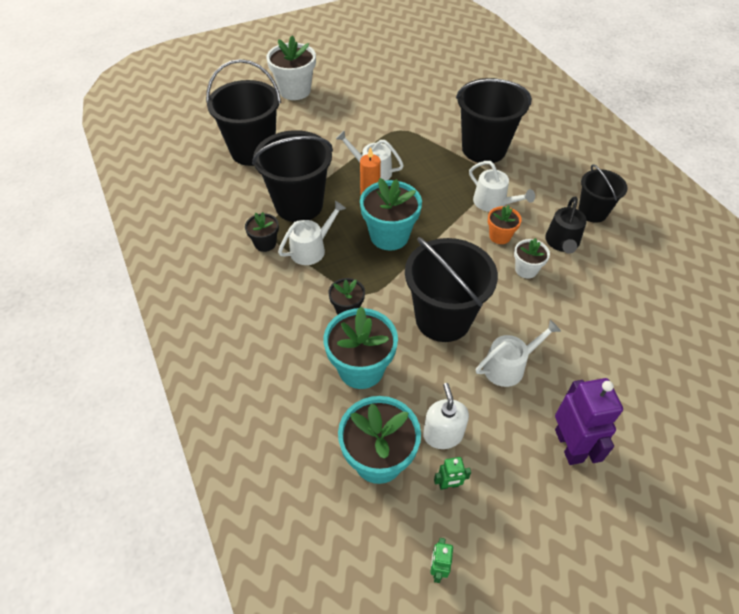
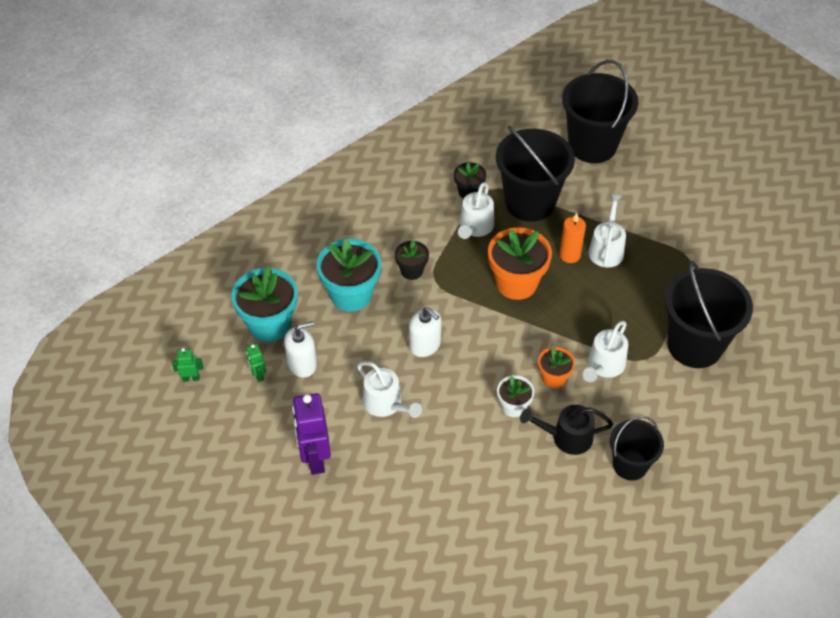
camera: 75 degrees right, 0 degrees up
(295, 91) = (711, 151): white flower pot -> none
(311, 249) = (475, 227): white watering can -> white watering can turned 75 degrees clockwise
(389, 236) = (516, 283): turquoise flower pot -> orange flower pot
(443, 318) = (425, 345): black bucket -> white soap dispenser
(569, 445) = (314, 458): purple robot -> purple robot turned 105 degrees clockwise

